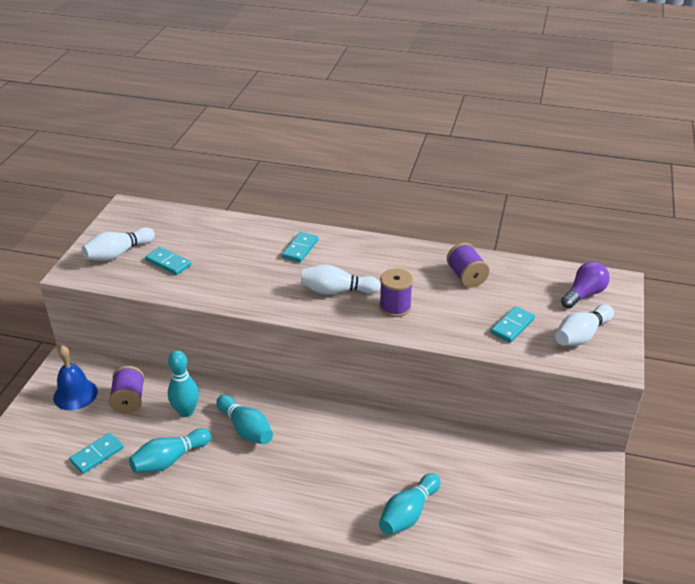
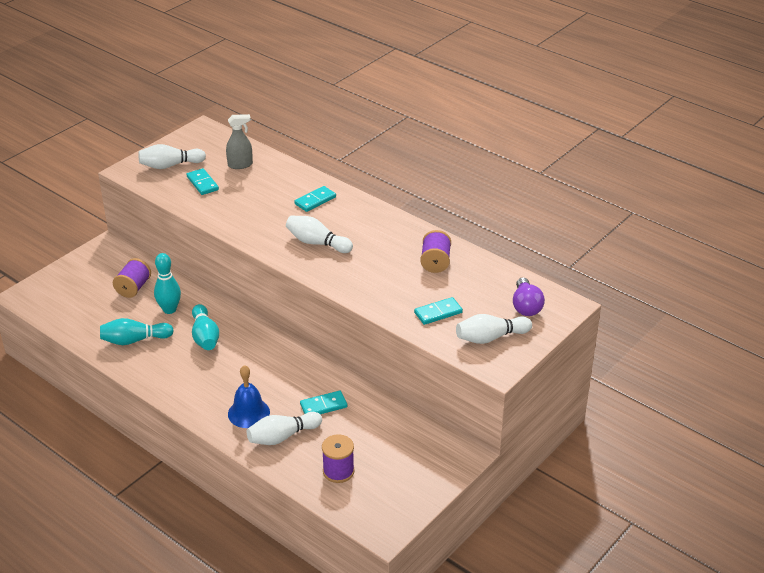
camera: 25 degrees right, 0 degrees up
(75, 394) = (98, 271): blue bell -> blue bell (248, 413)
(97, 454) = (86, 320): turquoise domino -> turquoise domino (323, 406)
(195, 233) = (240, 165): none -> grey spray bottle
(395, 307) = (353, 269): purple spool -> purple spool (338, 471)
(408, 513) = (282, 437): turquoise bowling pin -> white bowling pin
(584, 294) = (526, 306): purple light bulb -> purple light bulb turned 105 degrees clockwise

